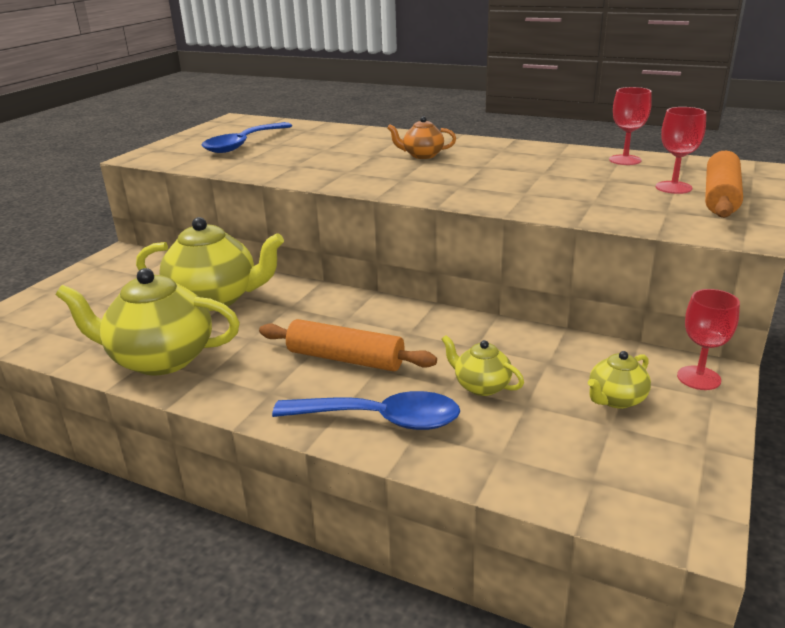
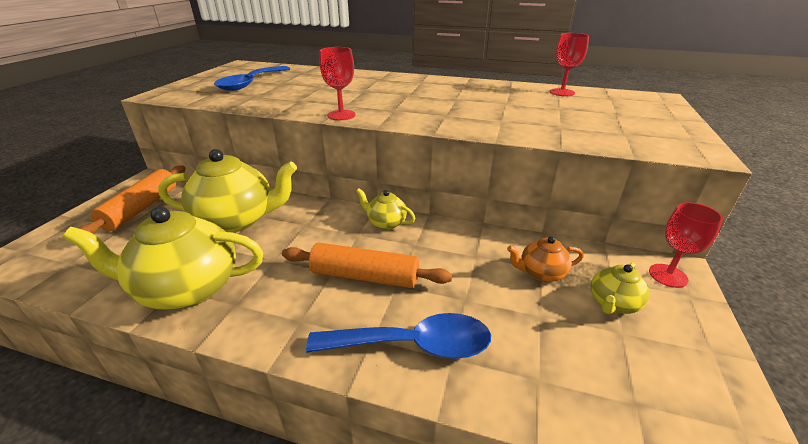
camera: 10 degrees left, 5 degrees up
(422, 155) = (403, 91): orange teapot -> orange teapot (541, 273)
(481, 386) = (493, 298): yellow teapot -> yellow teapot (386, 223)
(673, 187) = (614, 113): red goblet -> red goblet (341, 115)
(720, 196) = (655, 120): orange rolling pin -> orange rolling pin (142, 208)

